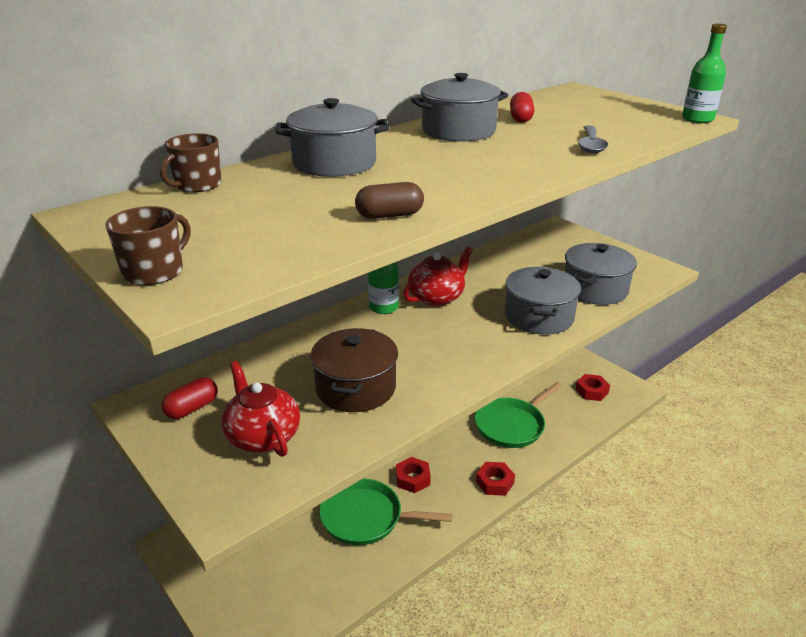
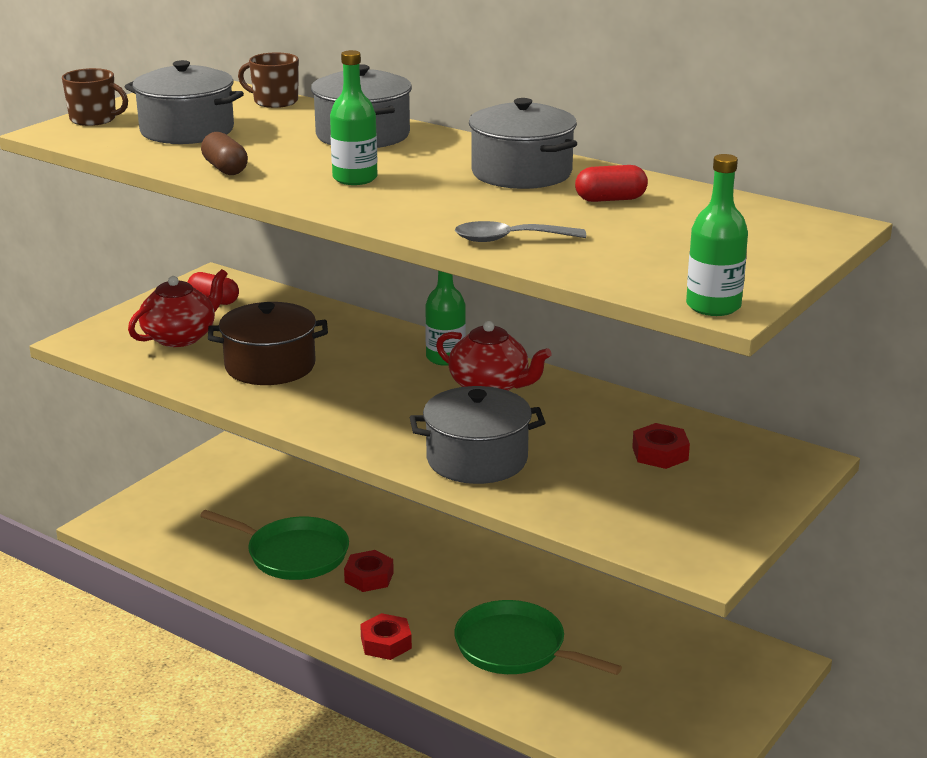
camera: 75 degrees right, 5 degrees down
(366, 517) = (293, 554): green pan -> green pan turned 120 degrees clockwise
(445, 173) = (355, 178): none -> green bottle
(592, 391) = (650, 727): red nut -> red nut (660, 453)
(595, 289) = (587, 500): grey pot -> grey pot (187, 130)

